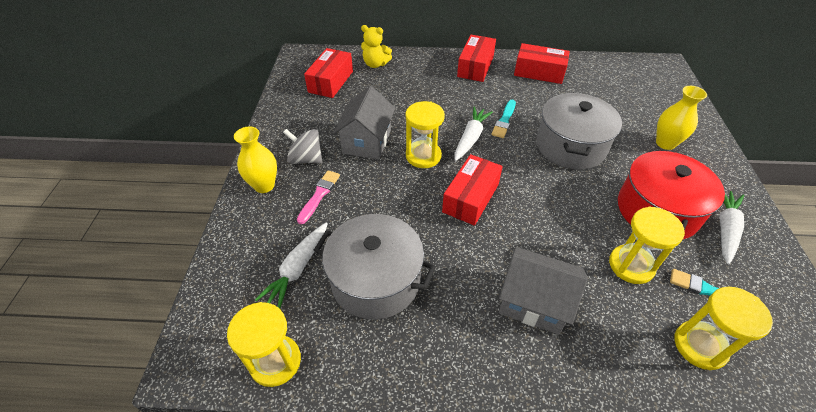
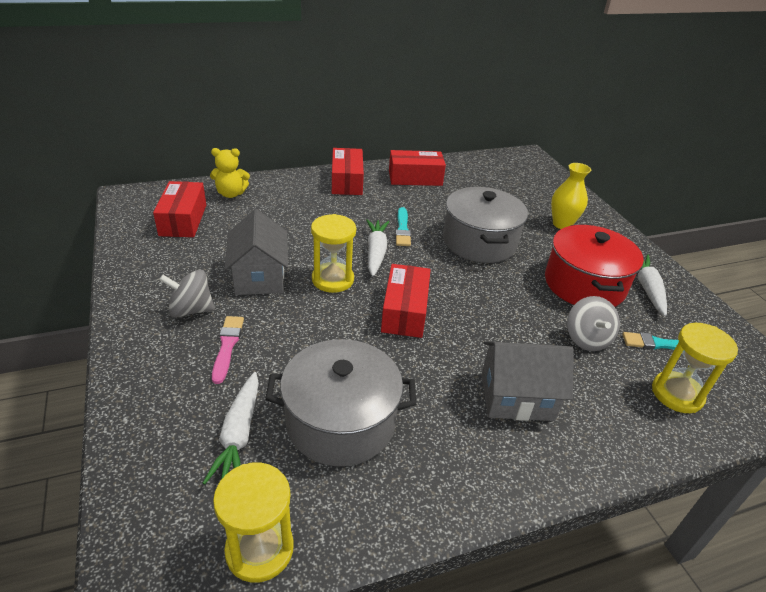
camera: 25 degrees left, 10 degrees down
(264, 185) = (148, 351): yellow vase -> none
(631, 265) = (586, 339): yellow hourglass -> grey spinning top

